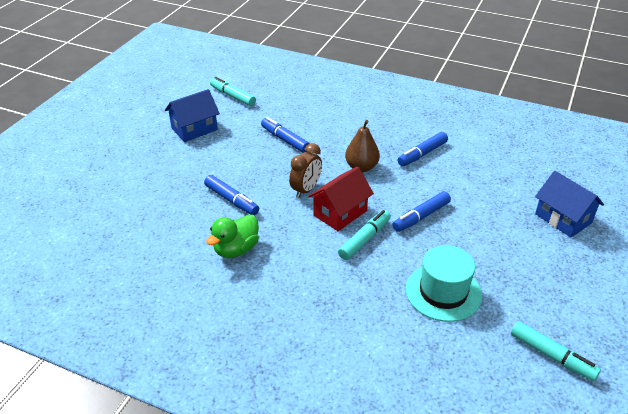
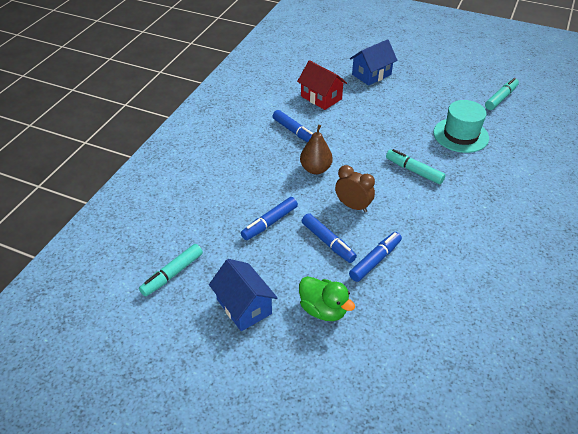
camera: 90 degrees left, 5 degrees up
(236, 249) = (445, 252): green duck -> green duck (323, 309)
(340, 213) = (383, 184): red house -> red house (321, 98)
(421, 216) = (380, 139): blue marker -> blue marker (328, 242)

